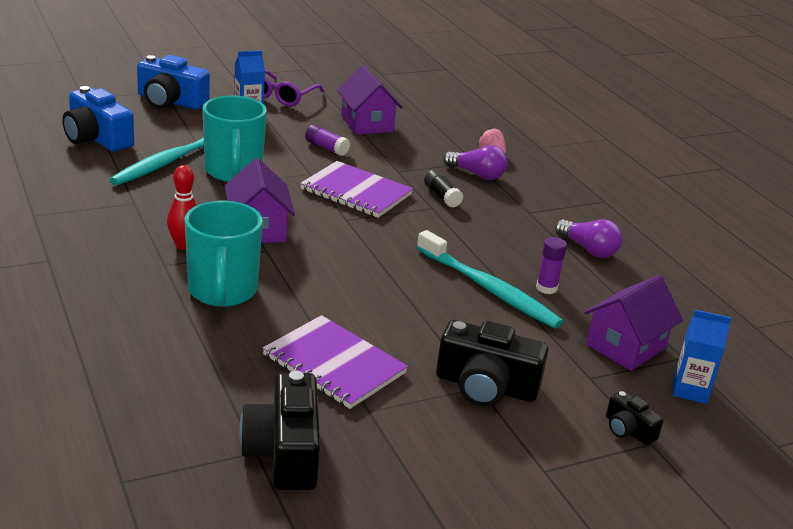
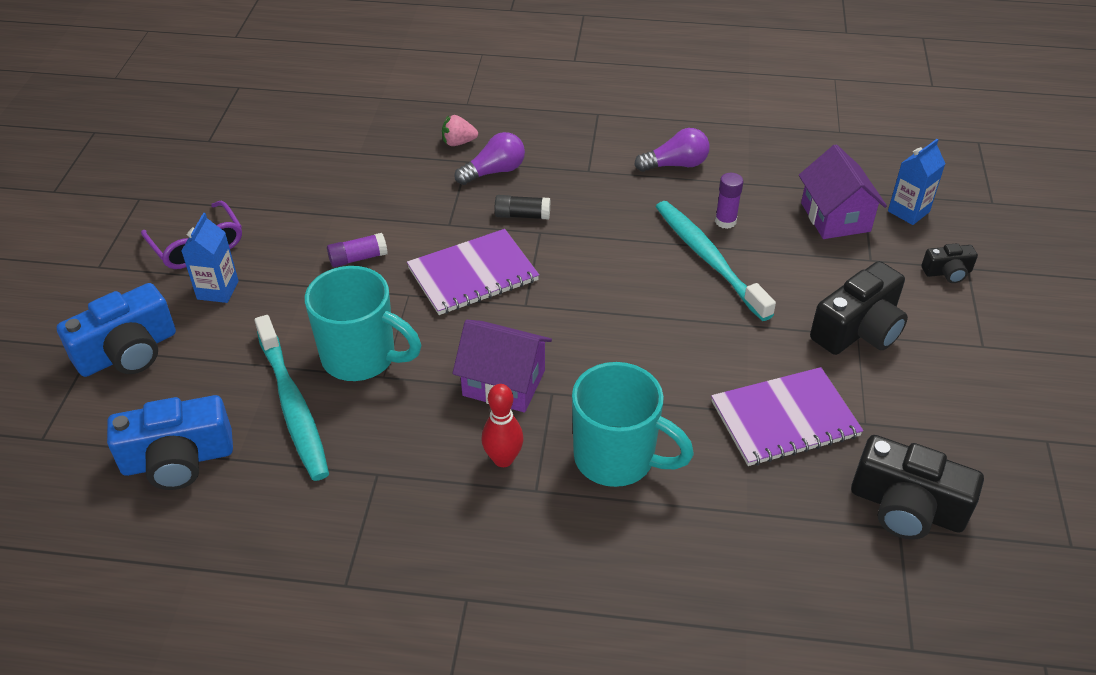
camera: 55 degrees left, 15 degrees up
(367, 123) = (324, 203): purple house -> none
(489, 289) = (709, 259): turquoise toothbrush -> turquoise toothbrush turned 105 degrees counterclockwise

